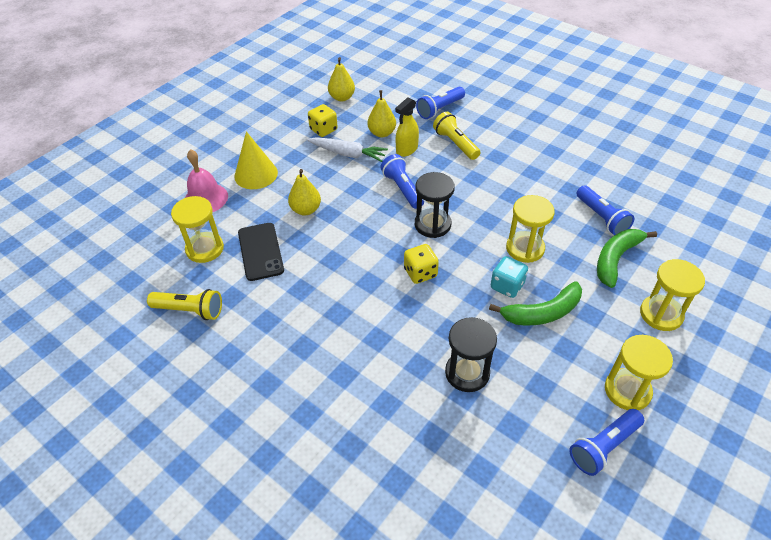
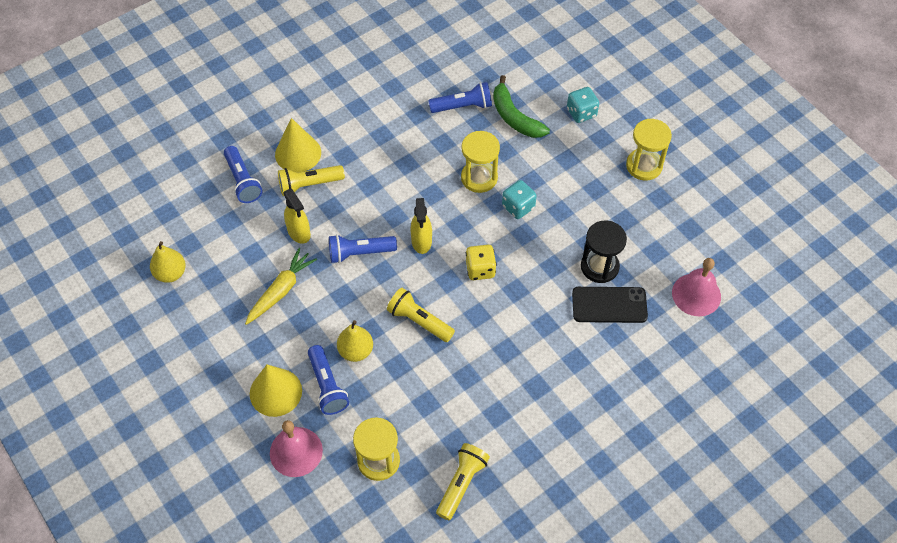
camera: 75 degrees left, 10 degrees up
(260, 251) = (402, 405): black phone -> black phone (609, 305)
(323, 130) = (225, 306): yellow dice -> none
(348, 154) = (281, 290): white carrot -> yellow carrot
(348, 242) = (419, 321): none -> yellow flashlight
(382, 133) = (259, 248): yellow pear -> none
(432, 224) = (421, 241): black hourglass -> yellow spray bottle
(472, 484) = (696, 294): none -> pink bell
(483, 130) = (298, 153): none -> yellow cone
(542, 313) = (555, 192): green banana -> none
(603, 447) = (686, 200): blue flashlight -> blue flashlight (327, 386)
(661, 314) = (581, 113): yellow hourglass -> turquoise dice

